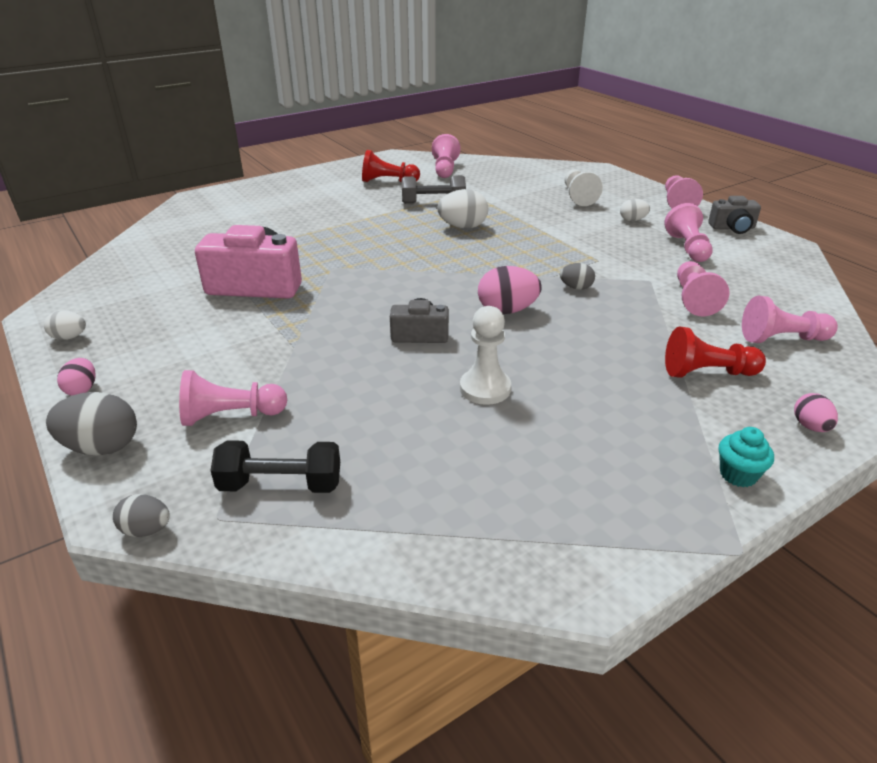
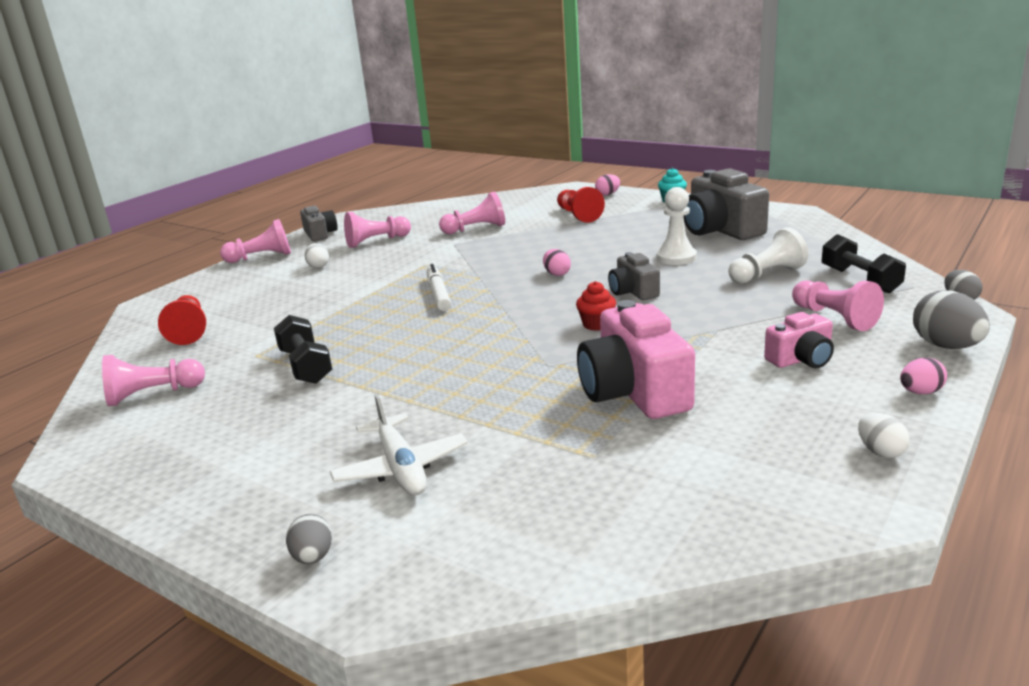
camera: 110 degrees left, 10 degrees down
(198, 362) = (801, 359): none -> pink camera
(280, 213) = (401, 468): none -> white plane
(373, 300) = (597, 324): none -> red cupcake
(388, 181) = (221, 423): red pawn -> red pawn (189, 331)
(433, 202) = (305, 366): grey dumbbell -> black dumbbell
(463, 227) = (381, 330): white egg -> none
(507, 310) = (557, 274): pink egg -> pink egg, size x0.59
(513, 254) = (438, 294): none -> white marker
(555, 461) = (721, 230): none -> grey camera
(576, 287) = (490, 261): grey egg -> grey egg (313, 557)
(578, 196) = (255, 297): white pawn -> white pawn (766, 274)
(782, 339) = (513, 206): pink pawn -> none

